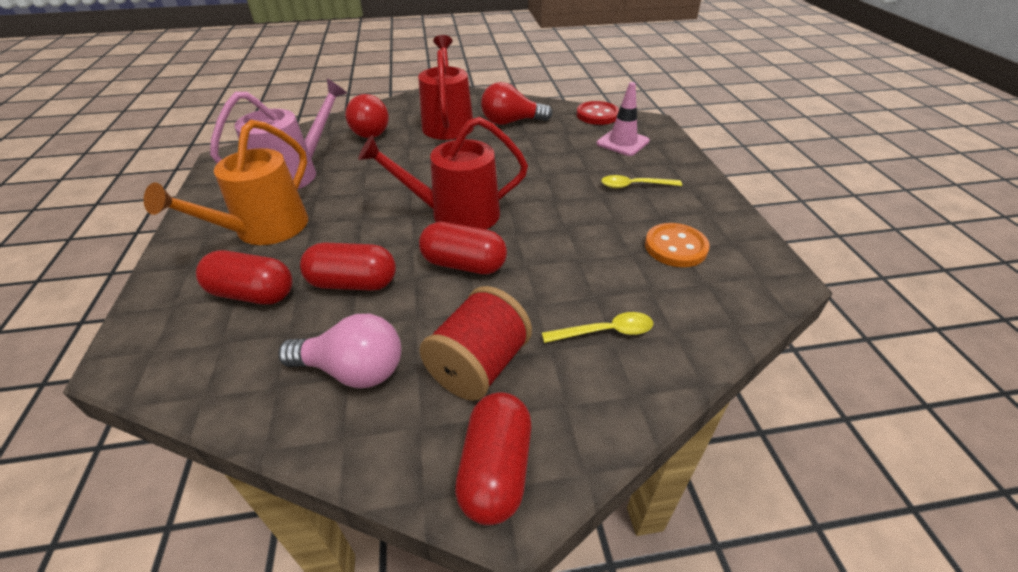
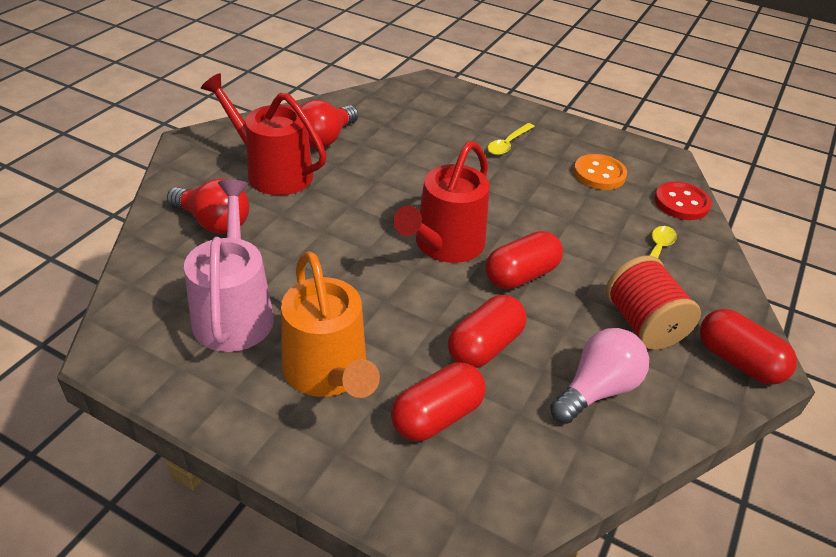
camera: 55 degrees left, 0 degrees up
(597, 115) = (379, 95): red button -> red button (681, 203)
(622, 142) = (440, 111): pink traffic cone -> none

